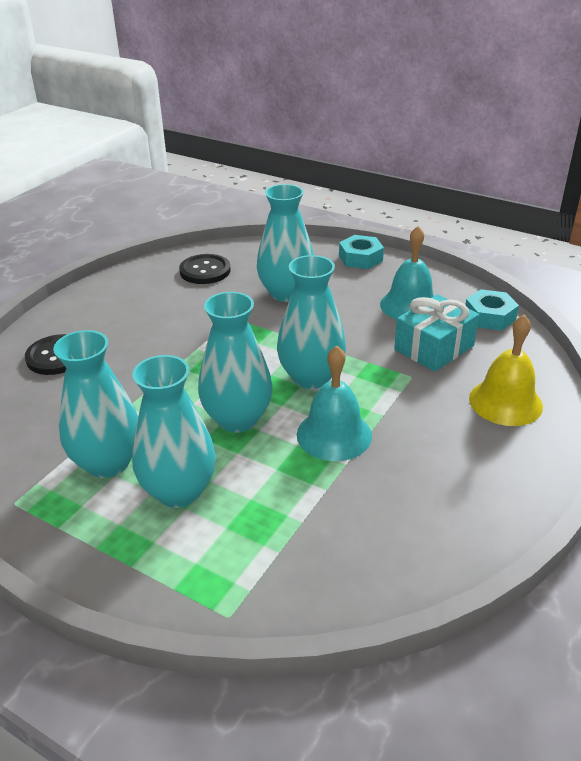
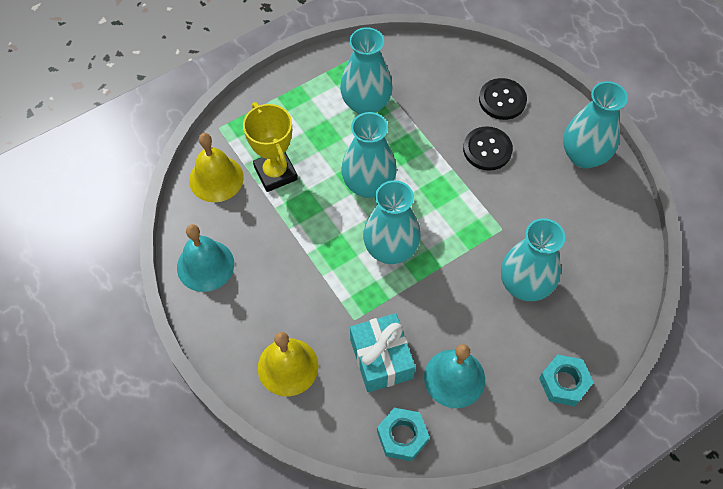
camera: 115 degrees right, 25 degrees up
(179, 491) = (319, 133): turquoise vase -> turquoise vase (583, 156)
(205, 271) = (596, 235): black button -> black button (487, 149)
(273, 510) = (275, 173): none -> yellow trophy
(324, 573) = (216, 178): none -> yellow bell
(334, 434) = (320, 234): turquoise bell -> turquoise bell (205, 265)

